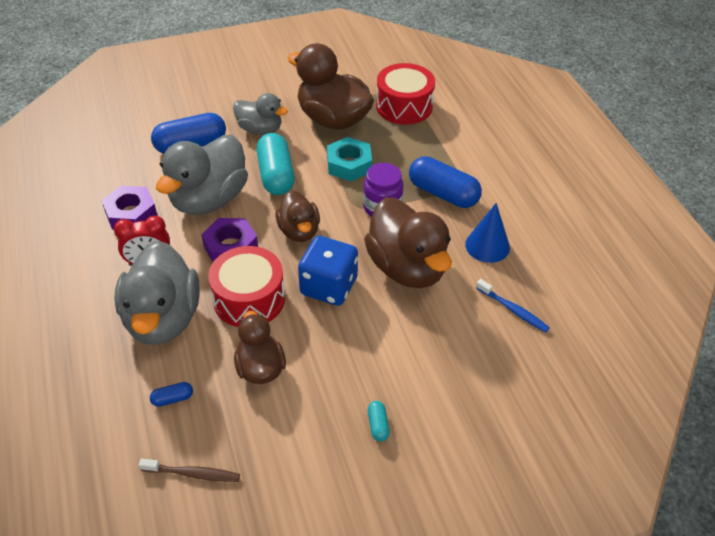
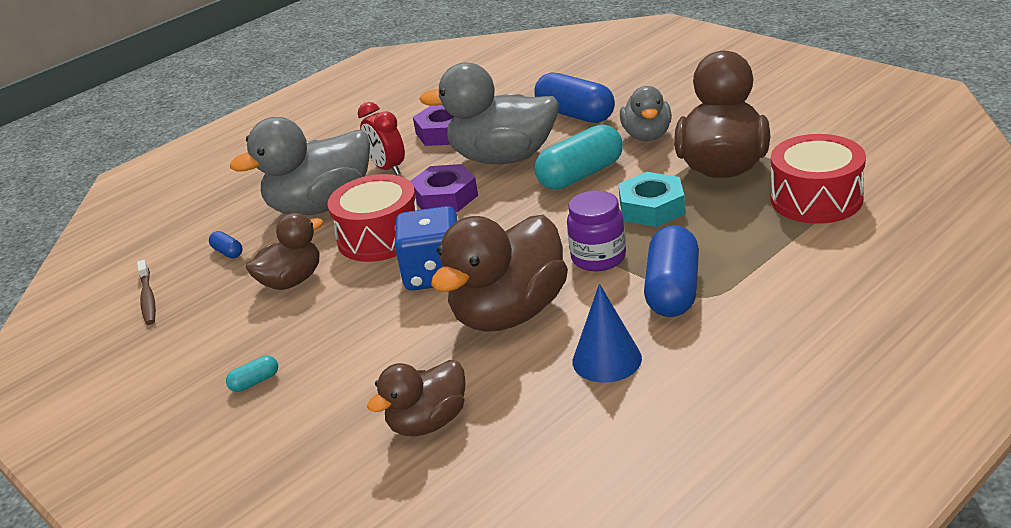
camera: 70 degrees right, 15 degrees down
(299, 231) = (505, 223): brown duck -> brown duck (428, 422)
(513, 310) = (503, 421): blue toothbrush -> none

